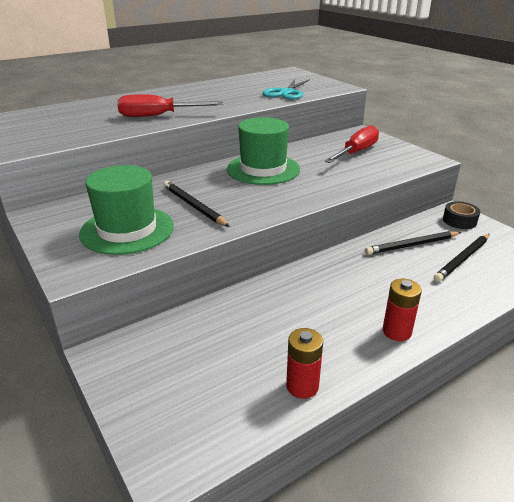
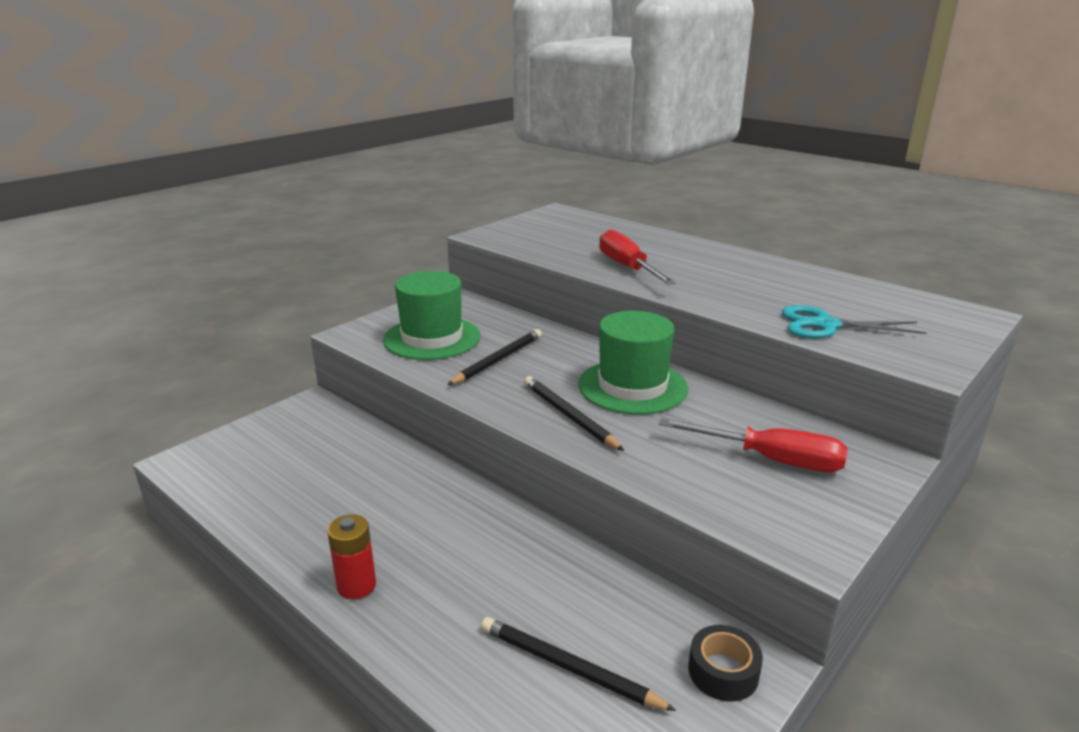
camera: 75 degrees right, 5 degrees down
(302, 386) = (263, 518): red battery -> none
(412, 245) = (590, 600): black pencil -> black pencil (569, 416)

